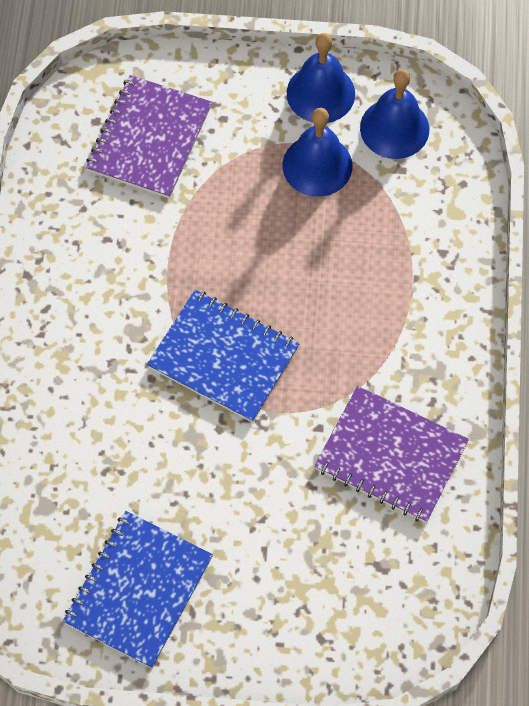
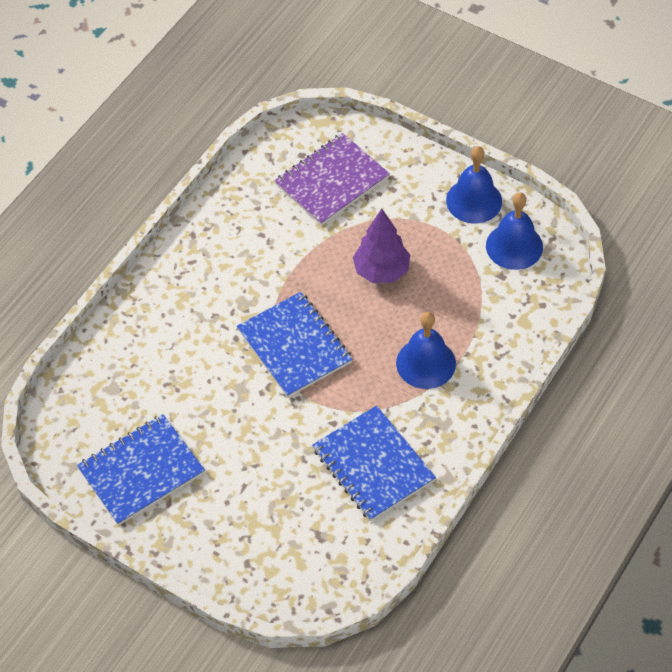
camera: 30 degrees right, 10 degrees down
(268, 222) = (381, 271): none -> purple tree
(317, 165) = (441, 248): blue bell -> blue bell (426, 363)
(390, 456) = (373, 465): purple notebook -> blue notebook

